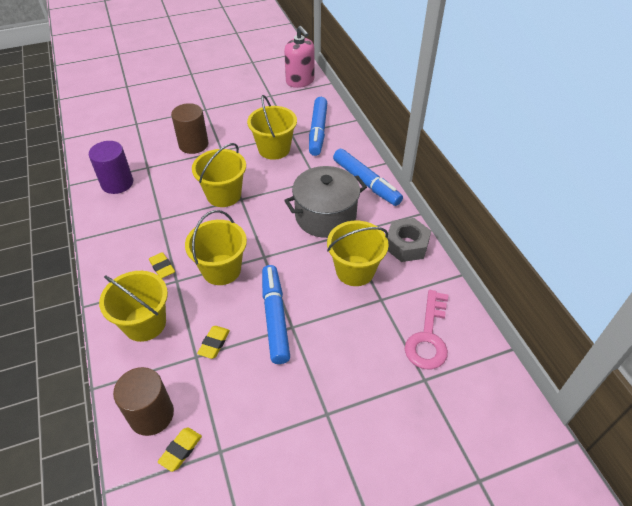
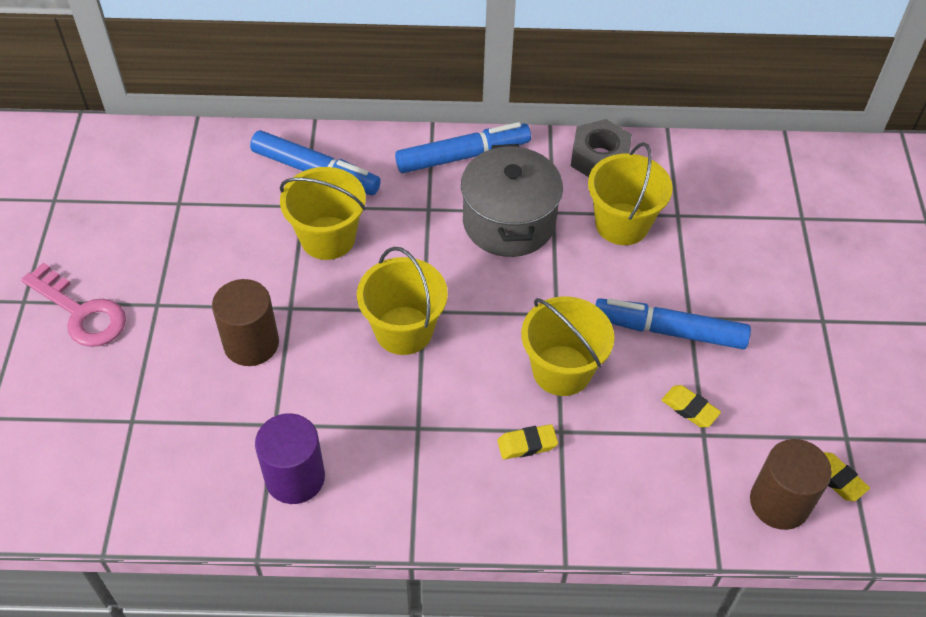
camera: 70 degrees left, 5 degrees up
(145, 323) = (627, 486): yellow bucket -> none
(300, 81) = (164, 152): pink soap dispenser -> none
(428, 337) = (747, 192): pink key -> pink key (81, 312)

